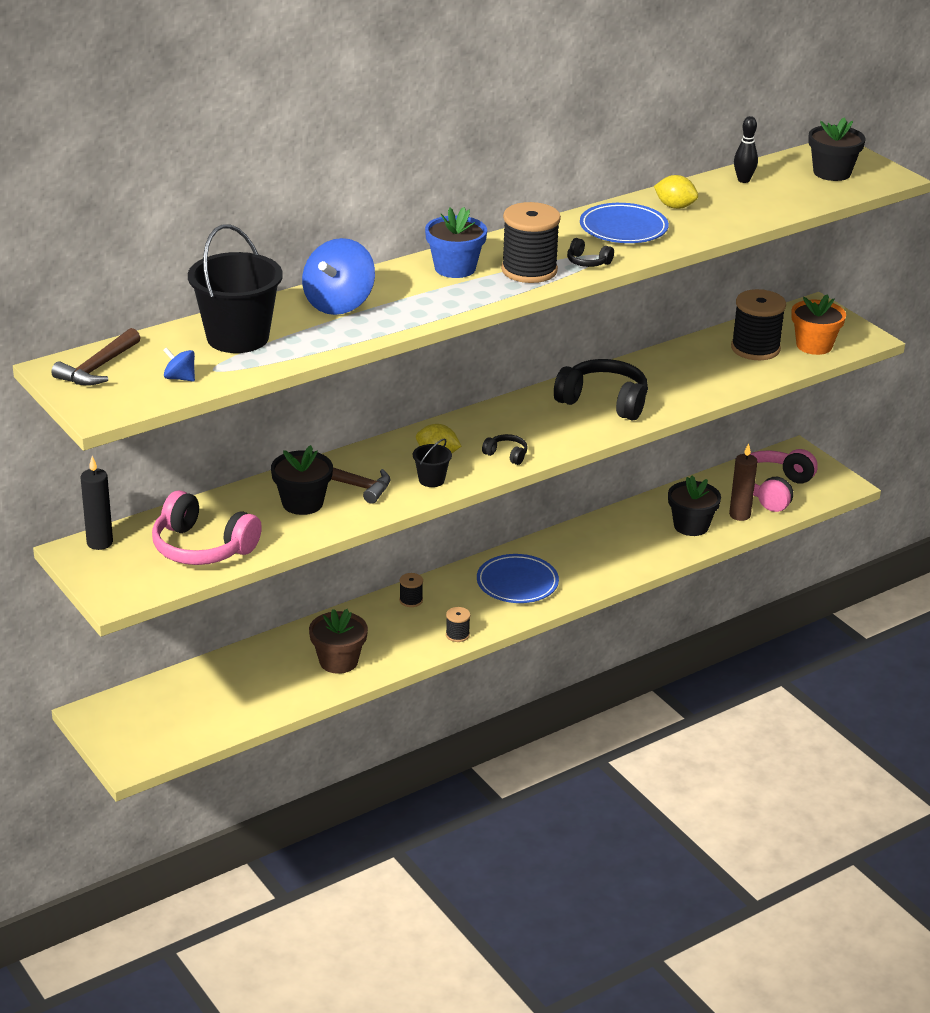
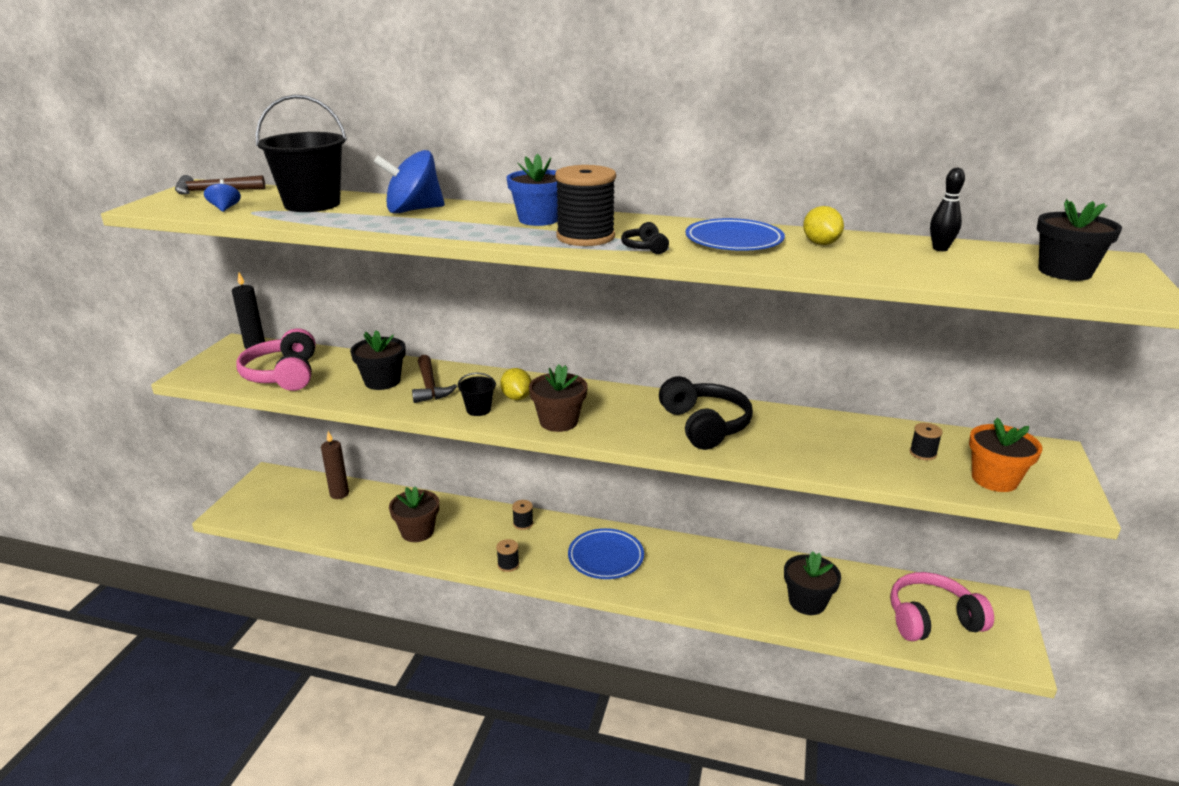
camera: 50 degrees right, 5 degrees down
(506, 455) = (558, 421): black headphones -> brown flower pot
(739, 515) = (866, 620): brown candle -> brown candle (339, 494)
(755, 348) = (922, 453): black spool -> black spool, size x0.46

